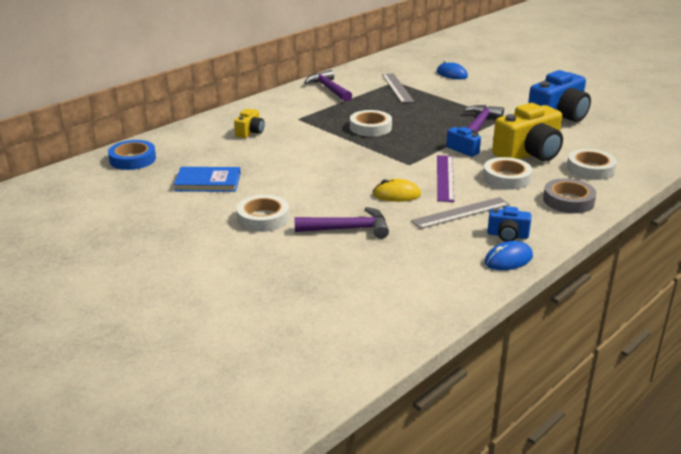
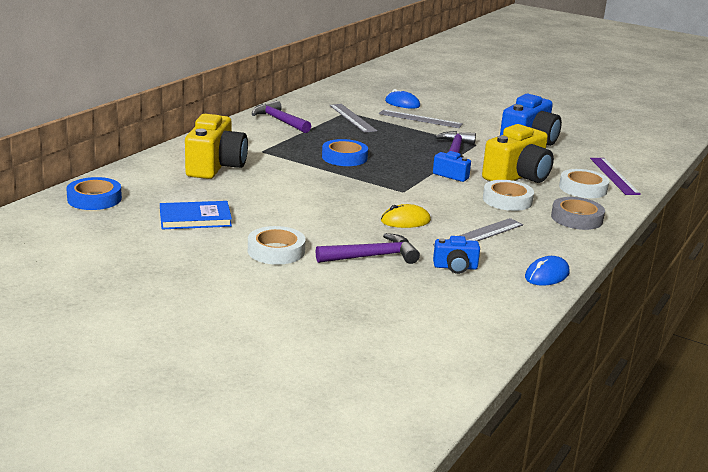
camera: 15 degrees left, 5 degrees down
(250, 132) = (215, 166): yellow camera -> yellow camera, size x2.02
(370, 127) = (344, 157): white tape -> blue tape
(445, 178) = (446, 203): purple ruler -> purple ruler (614, 176)
(461, 90) = (420, 119): none -> grey ruler
(507, 235) = (535, 253): blue camera -> blue camera (455, 267)

